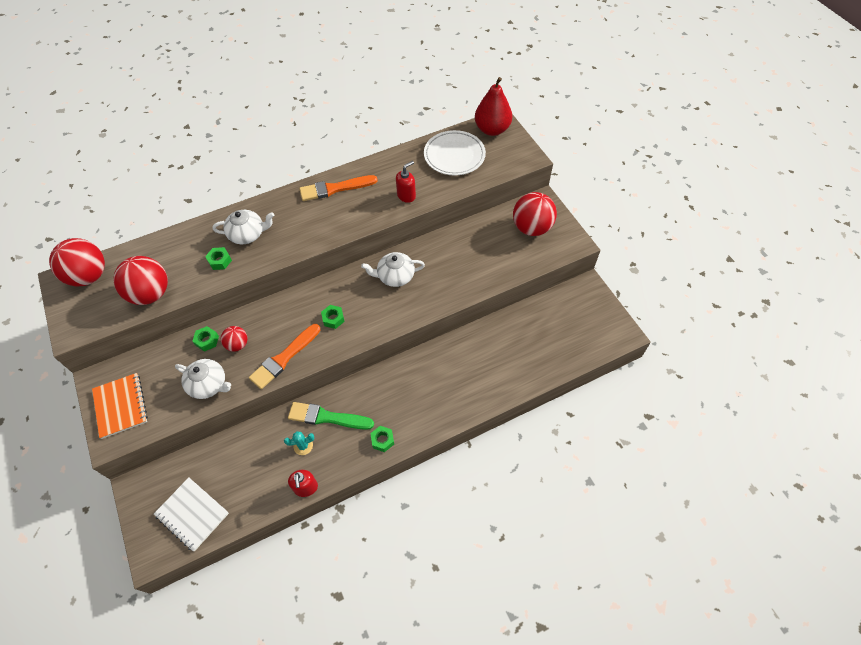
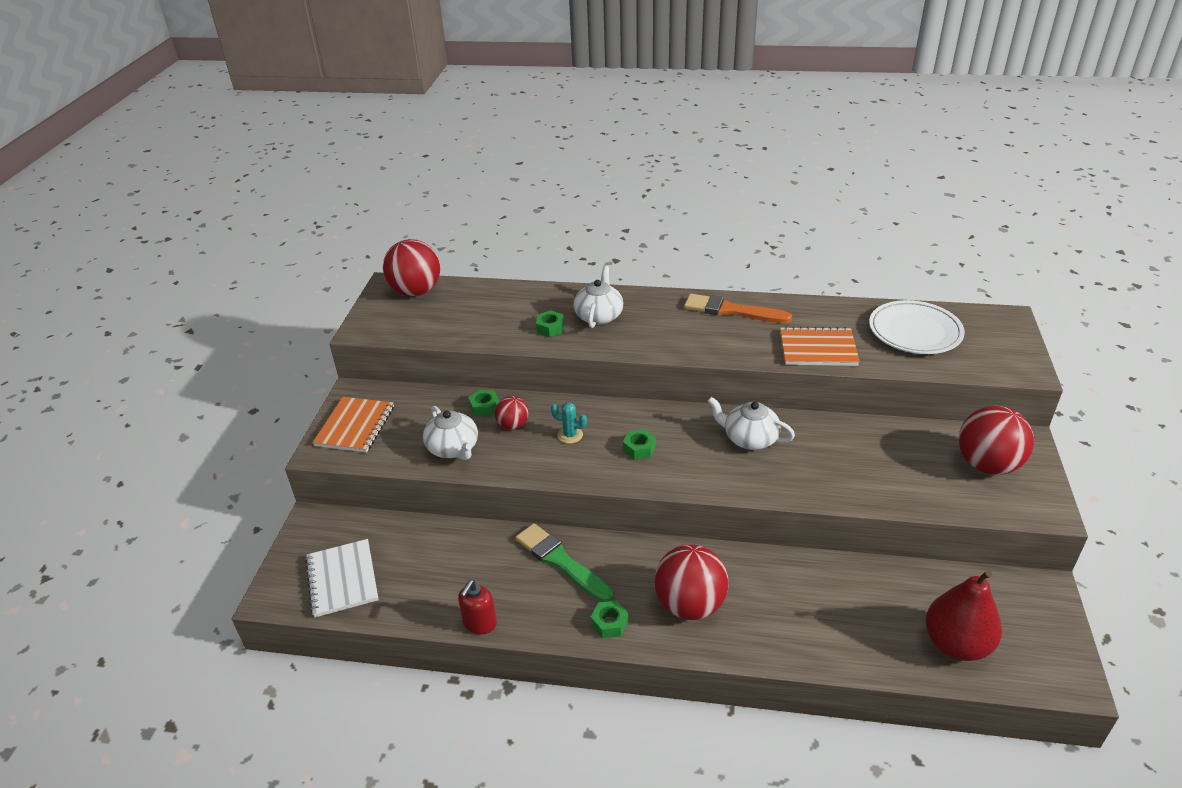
camera: 35 degrees right, 20 degrees down
(151, 294) = (459, 329): red ball -> red ball (690, 604)
(247, 234) = (599, 316): white teapot -> white teapot turned 105 degrees counterclockwise
(284, 358) = (552, 461): orange brush -> none
(303, 446) = (511, 577): turquoise cactus -> turquoise cactus (570, 435)
(406, 195) = (818, 349): red soap dispenser -> orange notebook
(492, 129) = (990, 323): red pear -> red pear (956, 644)

